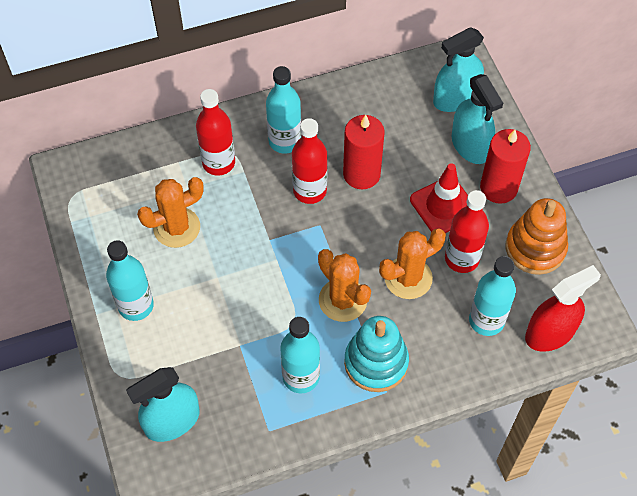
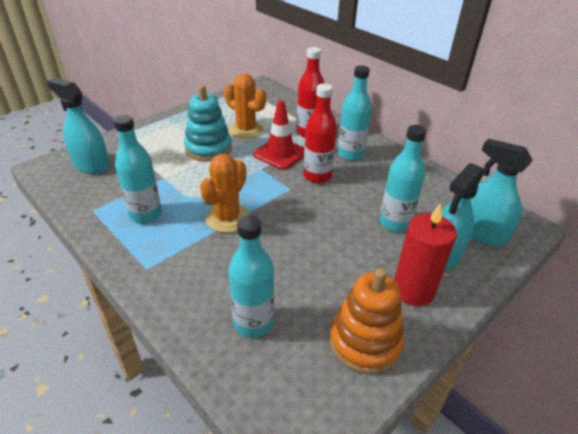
camera: 65 degrees right, 20 degrees down
(136, 306) = (177, 130): turquoise bottle -> turquoise bottle (395, 223)
(361, 174) = (354, 198): red candle -> none
(376, 362) = (174, 253): turquoise stacking toy -> turquoise stacking toy (208, 149)
(408, 278) = (270, 251): orange cactus -> none
(443, 206) = (361, 255): red traffic cone -> red traffic cone (280, 153)
(462, 259) = (313, 283): red bottle -> none
(550, 333) = (264, 387): red spray bottle -> none

